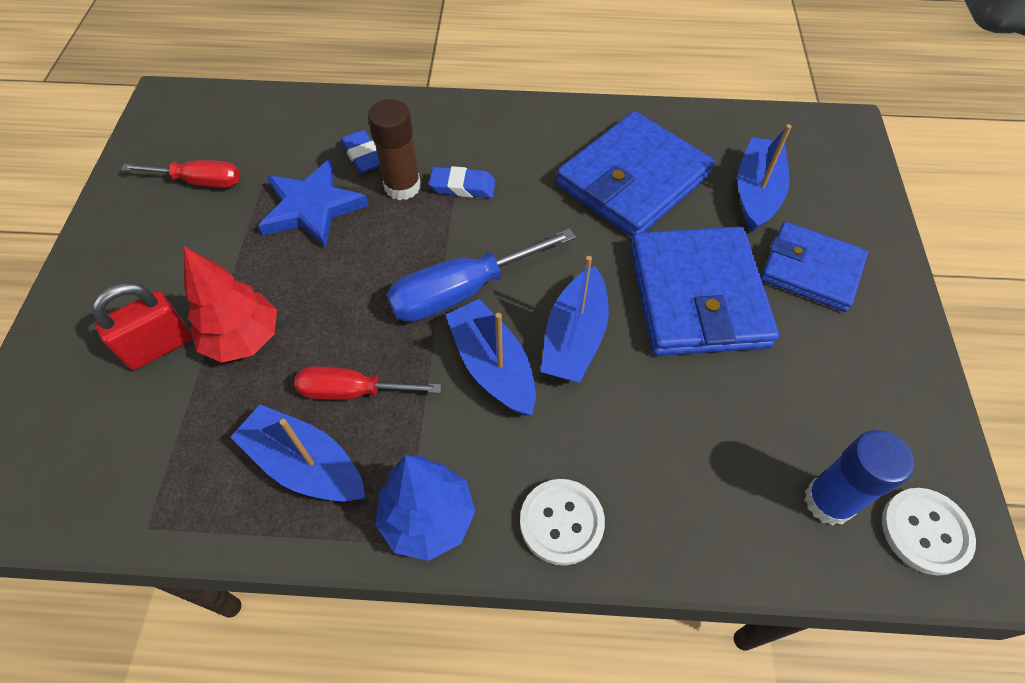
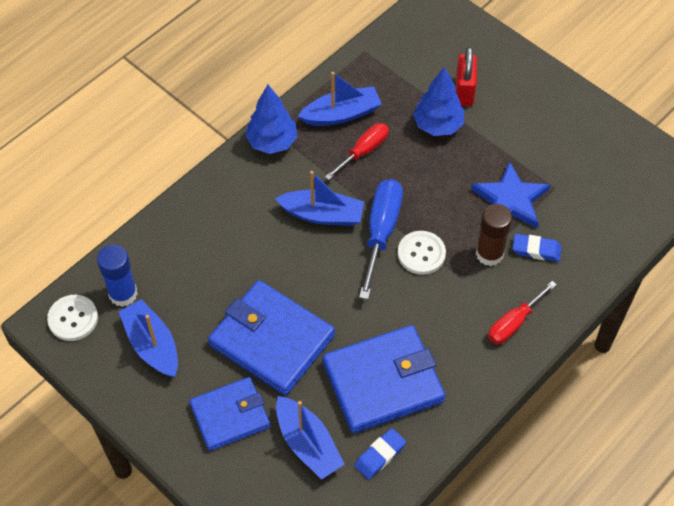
camera: 130 degrees right, 0 degrees up
(200, 182) = (582, 158): red screwdriver -> red screwdriver (514, 323)
(243, 339) = (438, 125): red tree -> blue tree
(462, 186) = (461, 284): blue eraser -> blue eraser (380, 455)
(561, 522) = (221, 187): white button -> white button (421, 253)
(574, 337) = (304, 261): blue boat -> blue boat (152, 345)
(633, 180) = (383, 381): blue wallet -> blue wallet turned 75 degrees clockwise

